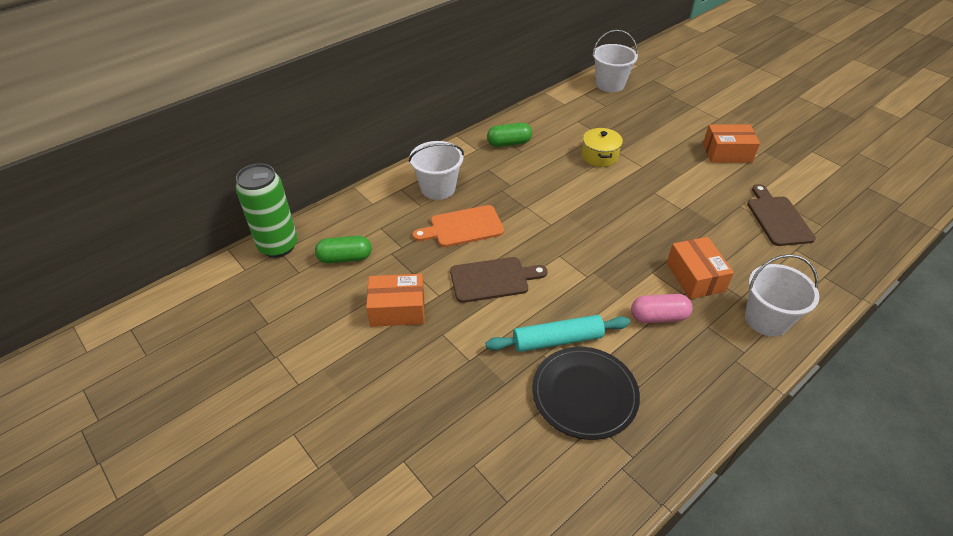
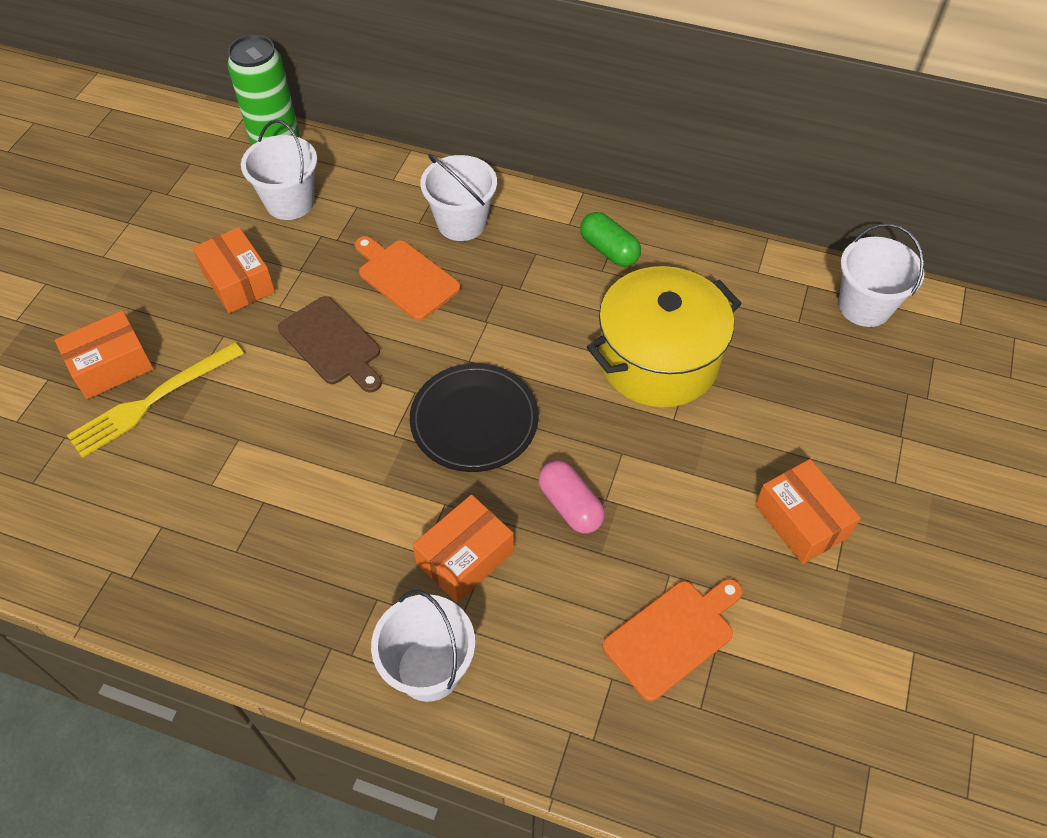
camera: 60 degrees right, 10 degrees up
(345, 258) = (290, 202): green capsule -> white bucket
(422, 411) = (111, 366): none -> orange box
(475, 395) = (152, 401): none -> yellow fork
(557, 340) = (268, 444): turquoise rolling pin -> none
(584, 394) = (198, 500): black plate -> black plate (474, 420)
(599, 156) = (658, 360): yellow pot -> yellow pot, size x1.99
(658, 317) = (363, 536): pink capsule -> pink capsule (570, 505)
(777, 218) = (672, 635): brown cutting board -> orange cutting board

